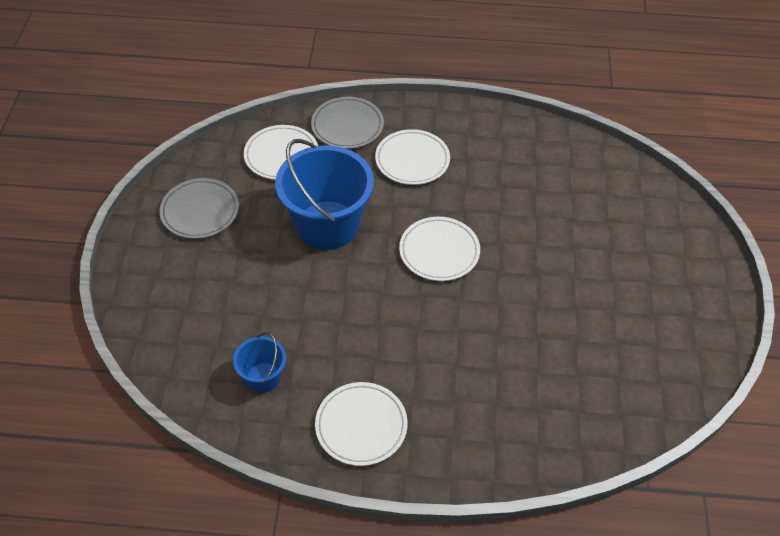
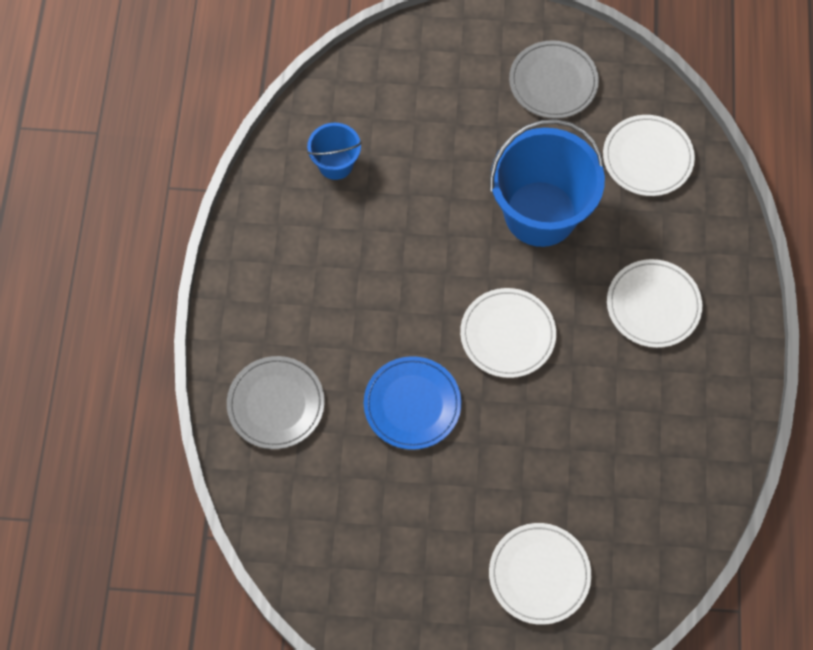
camera: 90 degrees right, 15 degrees up
(347, 126) = (706, 229): grey plate -> grey plate (276, 404)
(361, 426) = (279, 257): white plate -> white plate (539, 574)
(506, 319) = (412, 404): none -> blue plate

